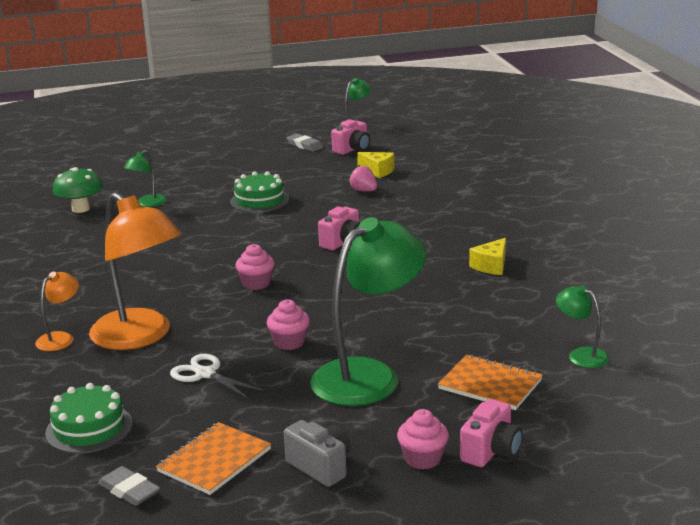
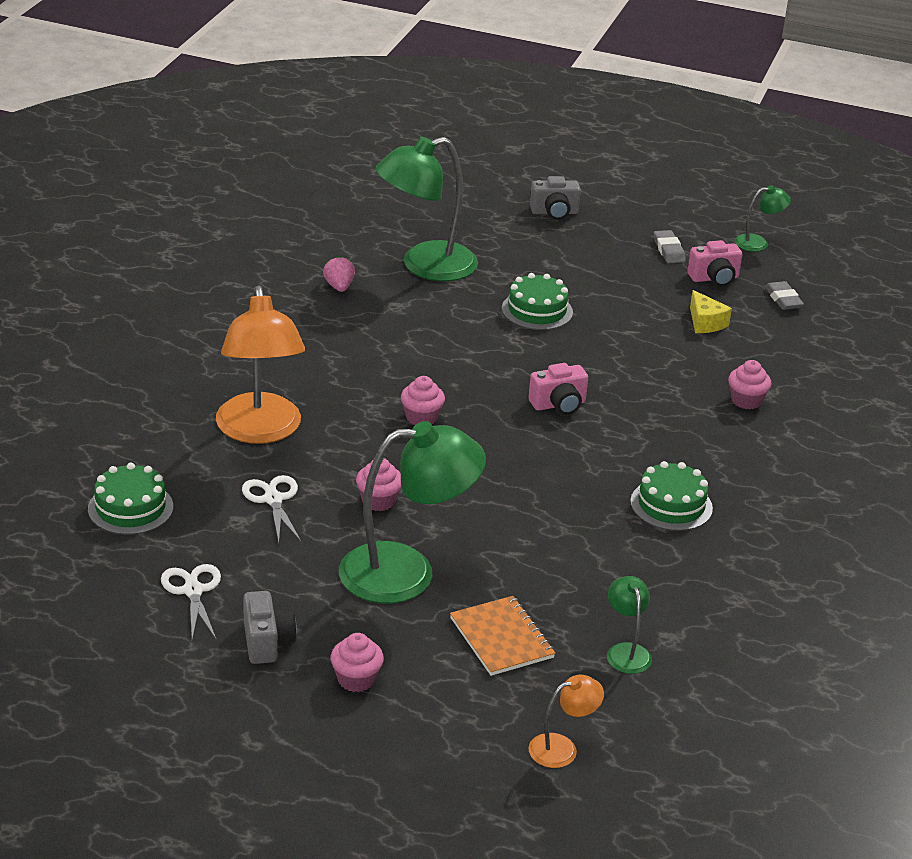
camera: 30 degrees right, 10 degrees up
(60, 338) = (195, 400): orange lamp -> orange lamp (562, 748)
(81, 209) = (357, 245): green mushroom -> none
(129, 490) = (104, 584): grey eraser -> grey eraser (783, 299)
(148, 204) = (425, 266): green lamp -> green lamp, size x2.16
(203, 150) = (554, 212): none -> grey camera
(214, 460) = (193, 591): orange notebook -> white scissors
(364, 191) = (658, 344): pink strawberry -> pink strawberry (339, 287)
(458, 199) = (746, 401): none -> pink cupcake
(491, 266) = (671, 505): yellow cheese -> green cake
(491, 451) = (420, 703): pink camera -> none

